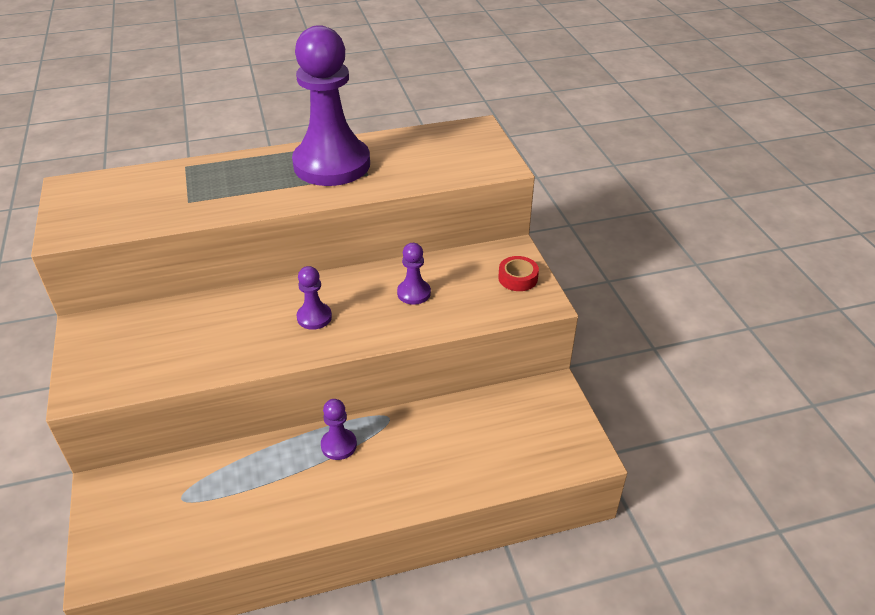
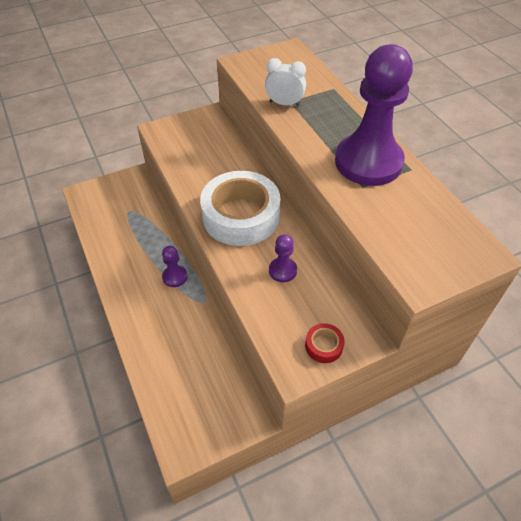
camera: 80 degrees right, 10 degrees up
(190, 206) = (284, 104): none -> white clock
(314, 317) = (241, 216): purple pawn -> white tape

